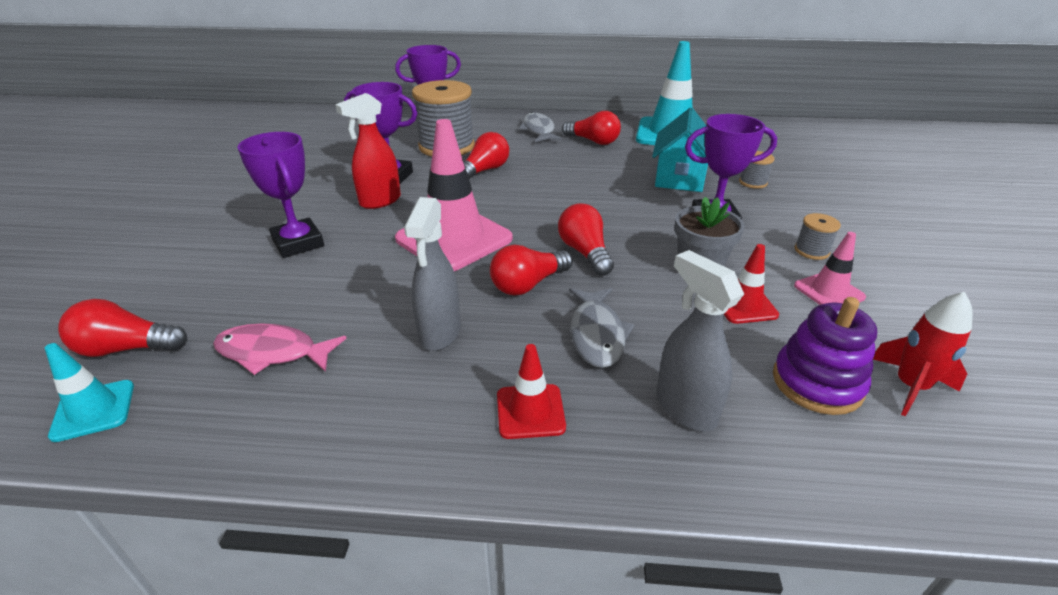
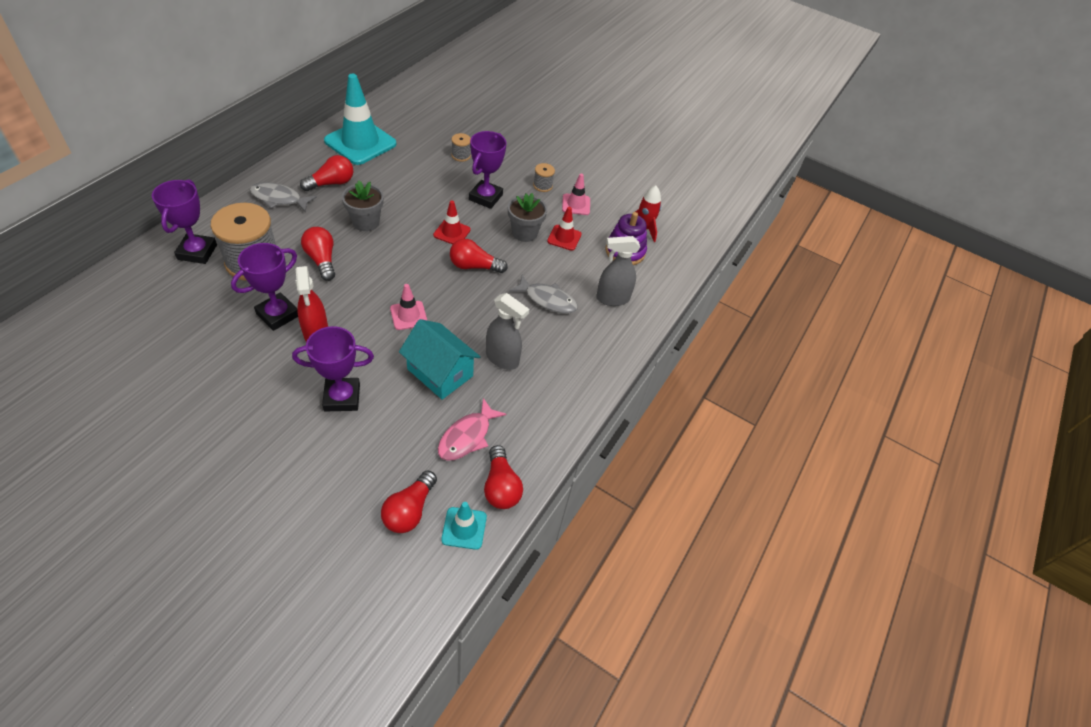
camera: 70 degrees left, 15 degrees up
(454, 239) = (408, 315): pink traffic cone -> pink traffic cone, size x0.49
(528, 284) = (486, 304): red light bulb -> red light bulb (501, 487)
(530, 411) = (582, 348): red traffic cone -> red traffic cone (452, 232)
(565, 171) = (366, 222): none -> grey flower pot
(679, 177) = (426, 178): turquoise house -> turquoise house (440, 372)

